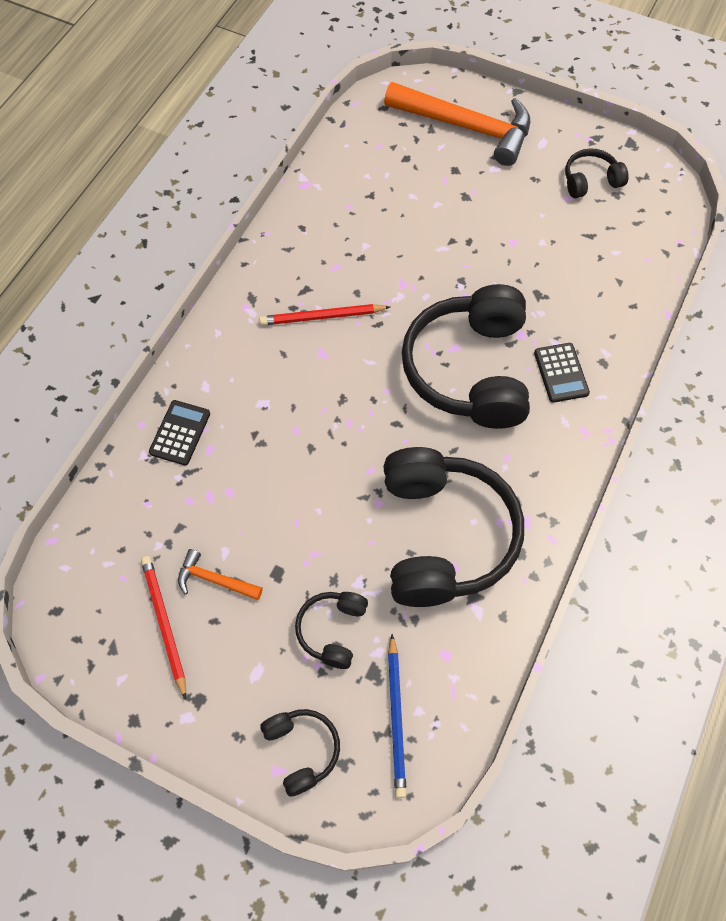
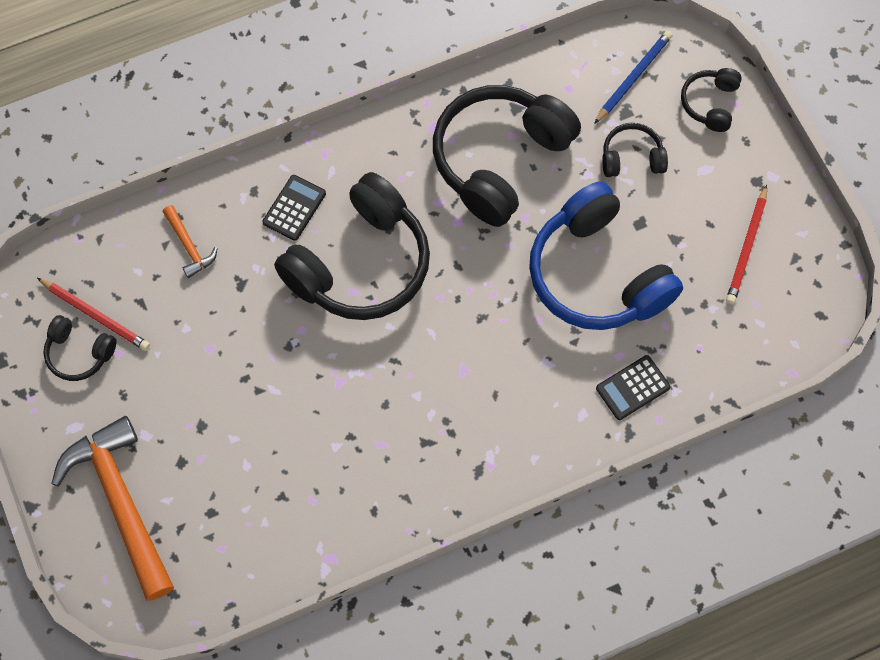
camera: 140 degrees left, 5 degrees up
(214, 580) = (689, 252): orange hammer -> orange hammer (189, 246)
(279, 500) = (597, 274): none -> blue headphones
(322, 317) = (434, 403): red pencil -> red pencil (96, 315)
(332, 630) = (631, 157): black headphones -> black headphones turned 150 degrees counterclockwise

